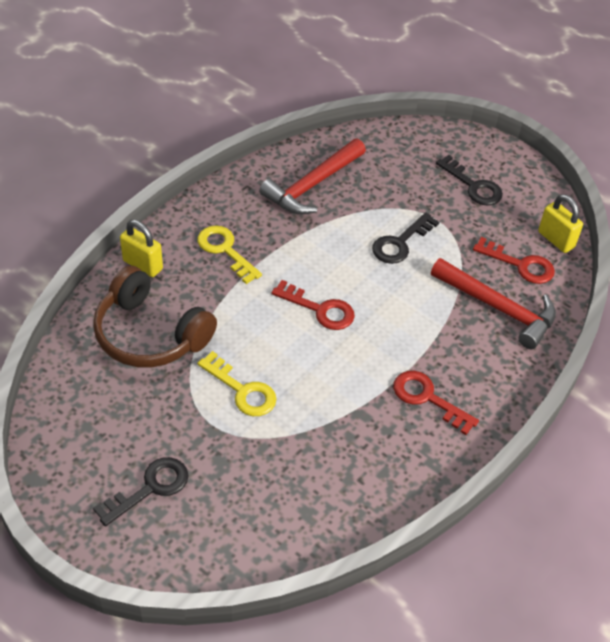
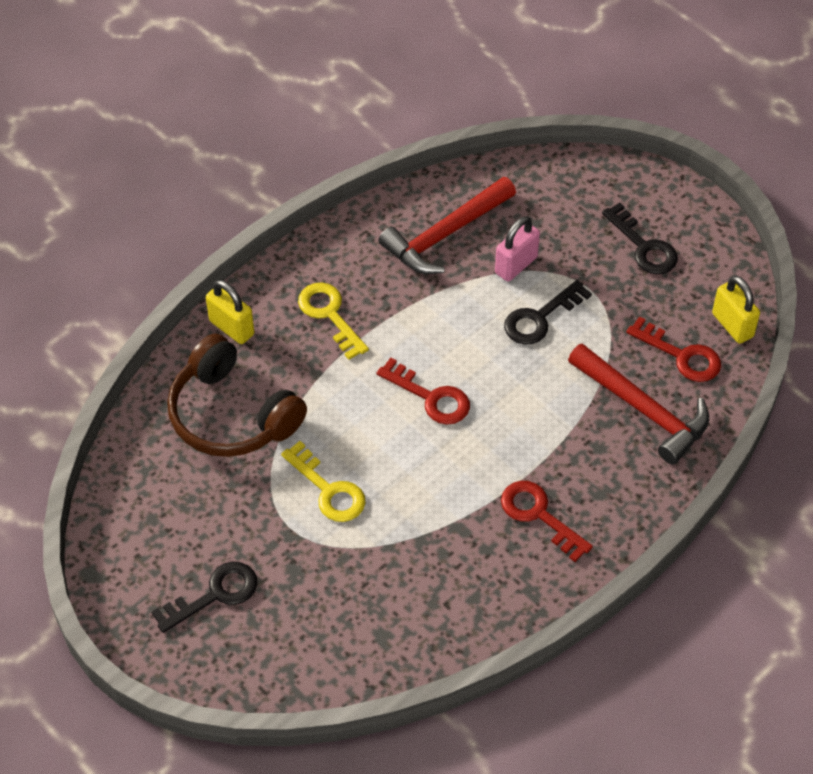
camera: 10 degrees right, 5 degrees up
(373, 205) = (516, 265): none -> pink padlock

